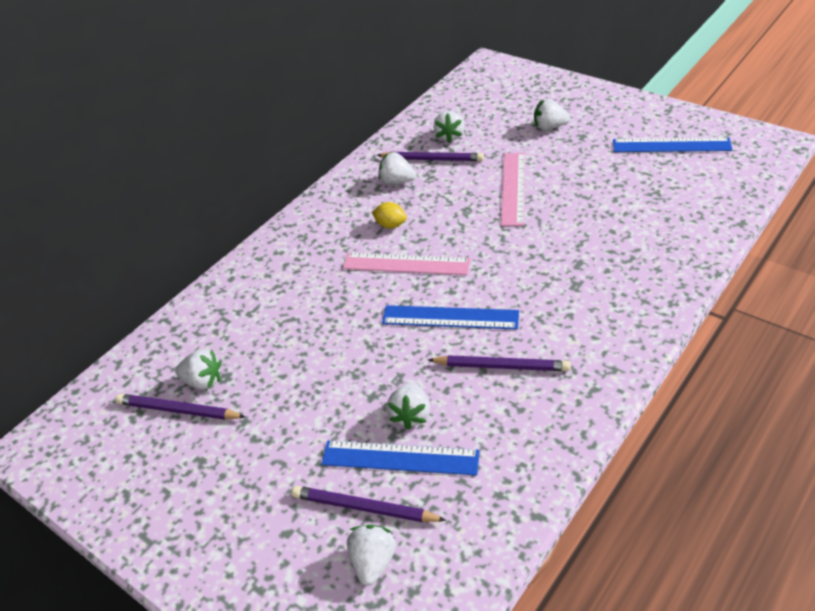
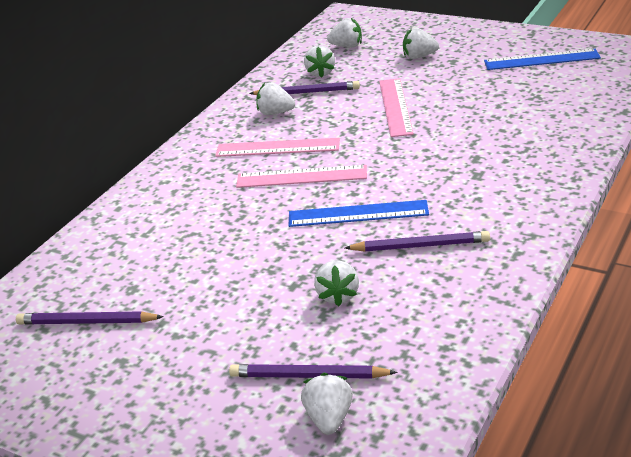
camera: 10 degrees left, 10 degrees down
(203, 381) = (108, 295): white strawberry -> white strawberry (347, 46)
(390, 225) = (277, 148): yellow lemon -> pink ruler
(400, 458) = (335, 331): blue ruler -> none

